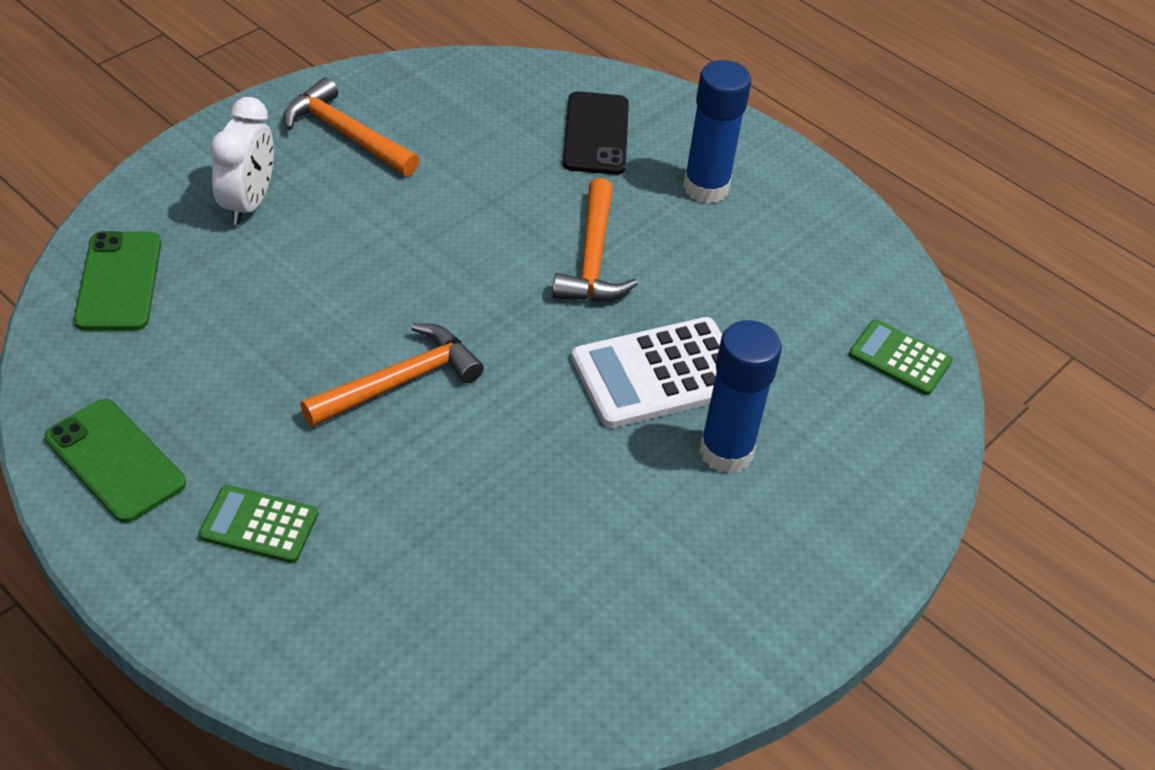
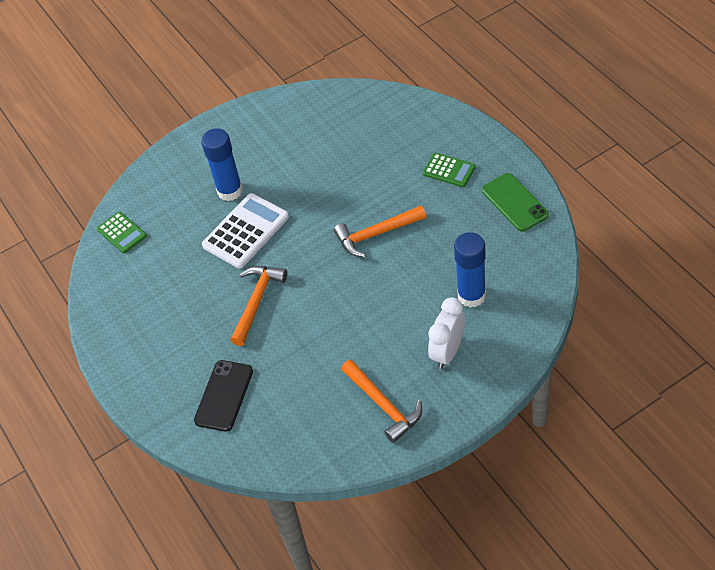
camera: 155 degrees left, 5 degrees up
(119, 281) = (520, 301): green phone -> none
(659, 373) = (246, 231): white calculator -> white calculator turned 45 degrees counterclockwise
(706, 188) = (173, 348): blue glue stick -> blue glue stick (471, 296)

